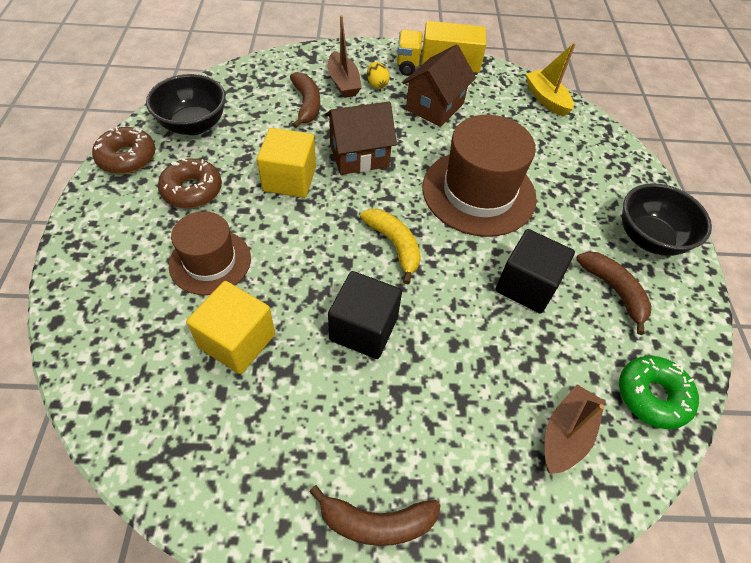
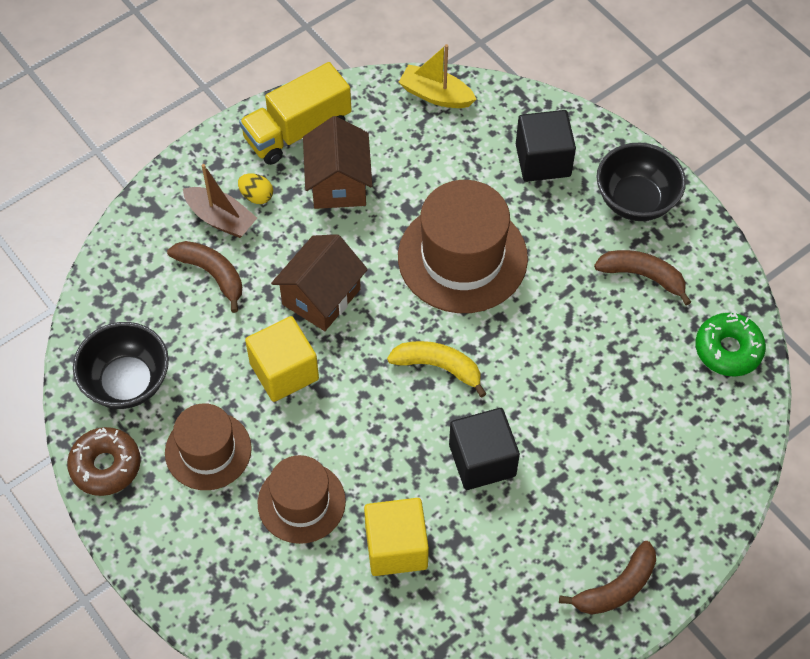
camera: 35 degrees left, 5 degrees up
(192, 190) = (208, 450): brown donut -> brown hat
(526, 285) = (573, 323): black cube -> black cube (543, 160)
(566, 434) = (690, 427): brown boat -> none

